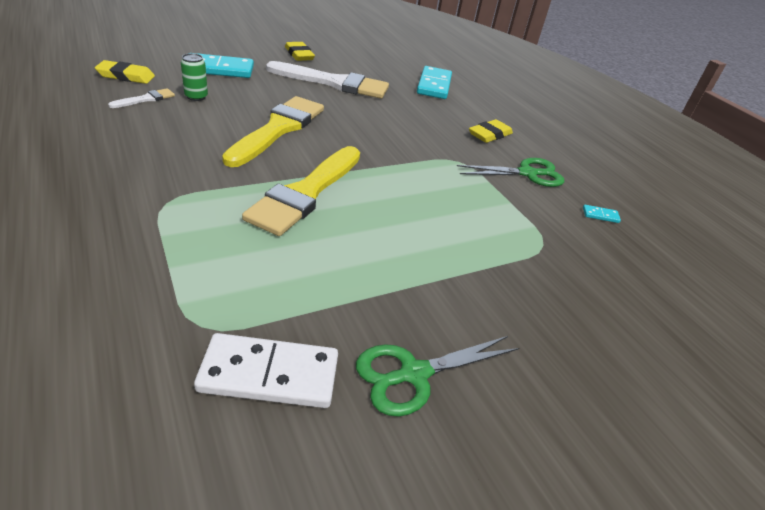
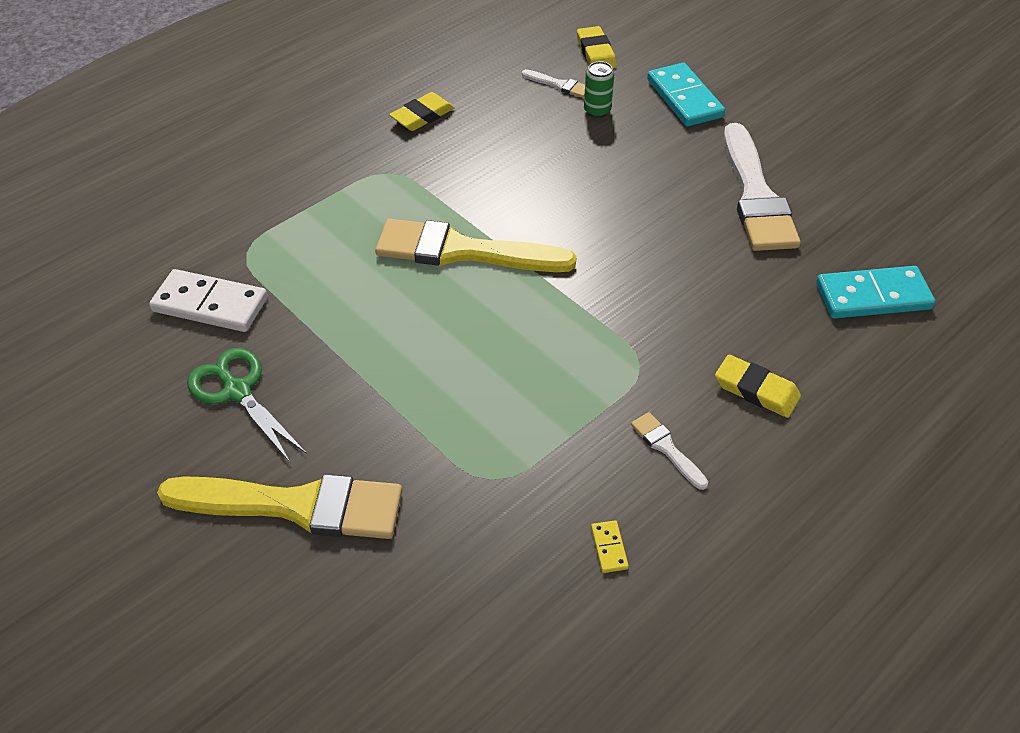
camera: 80 degrees right, 10 degrees up
(269, 374) = (210, 304): white domino -> white domino turned 60 degrees counterclockwise
(278, 129) = (580, 190): yellow brush -> yellow brush (296, 506)
(299, 54) = (812, 139): yellow eraser -> yellow eraser (422, 116)
(527, 173) = (666, 448): green scissors -> white brush
(600, 215) = (609, 548): turquoise domino -> yellow domino

